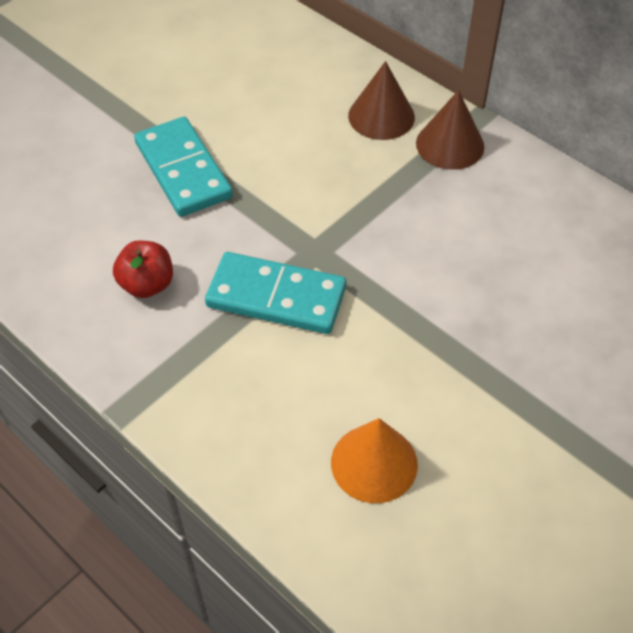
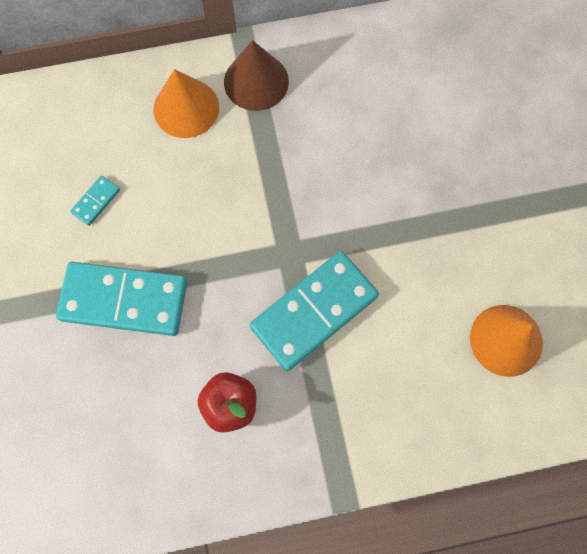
camera: 55 degrees left, 20 degrees up
(251, 109) = (96, 201): none -> turquoise domino
(381, 116) = (186, 108): brown cone -> orange cone

